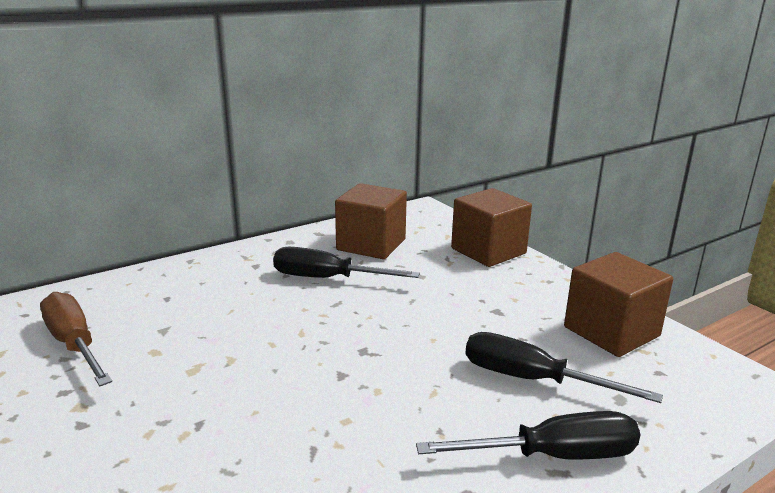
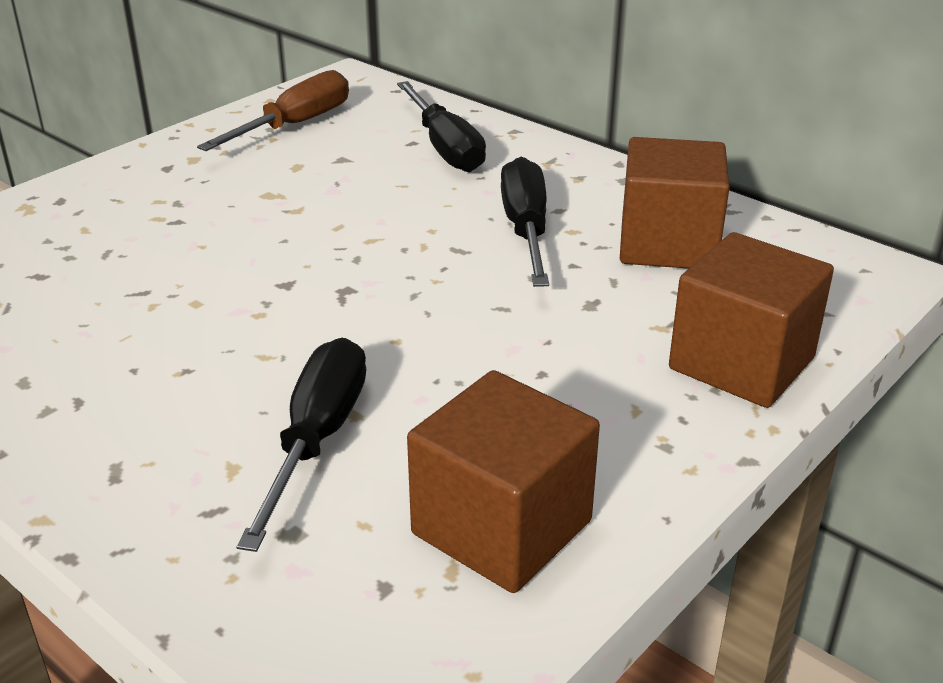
camera: 75 degrees right, 10 degrees up
(553, 456) = (145, 465): black screwdriver -> black screwdriver (445, 147)

